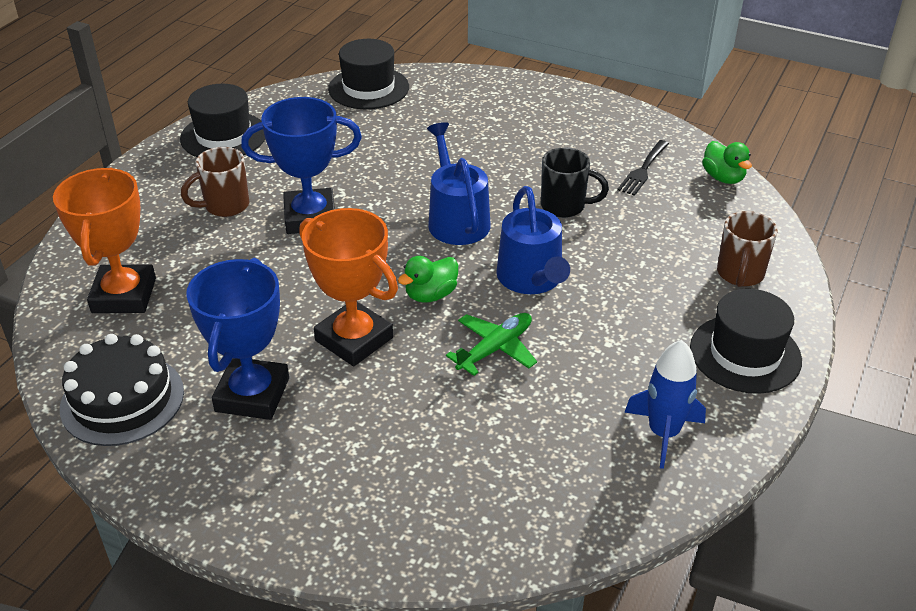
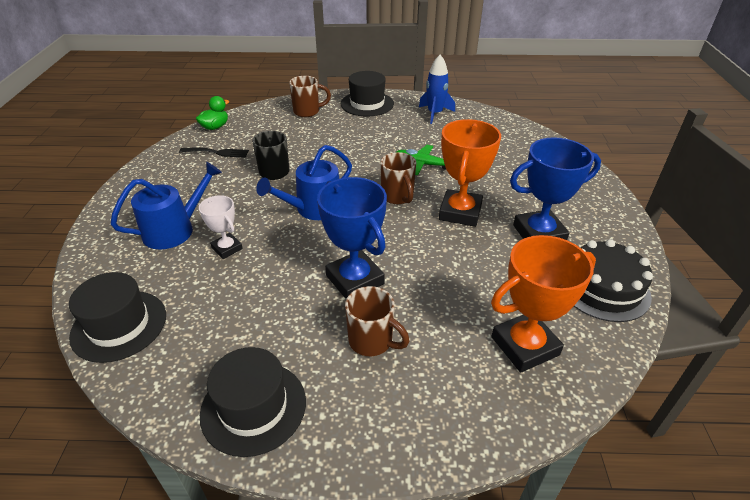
camera: 115 degrees left, 0 degrees up
(428, 150) = (227, 248): none -> white trophy
(431, 295) = (398, 197): green duck -> brown mug
(531, 279) = (355, 167): blue watering can -> blue watering can (174, 230)

